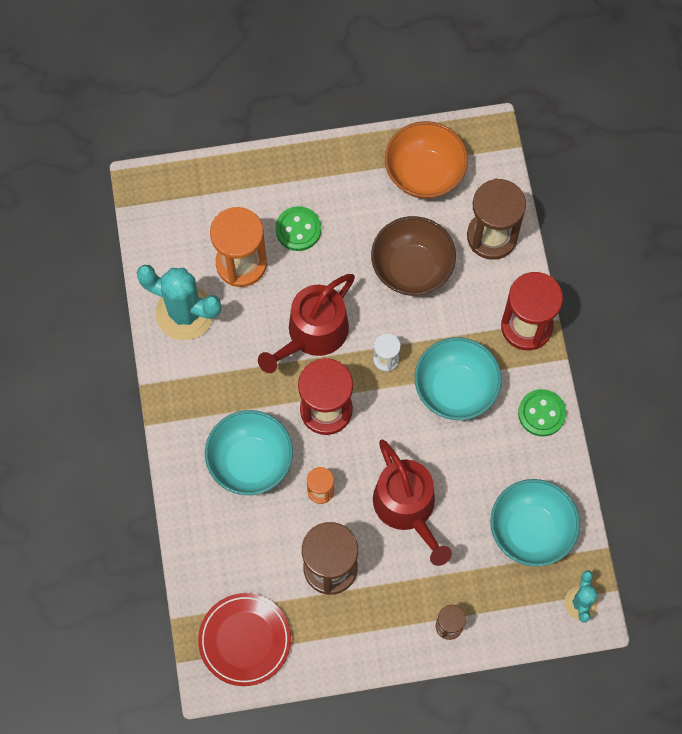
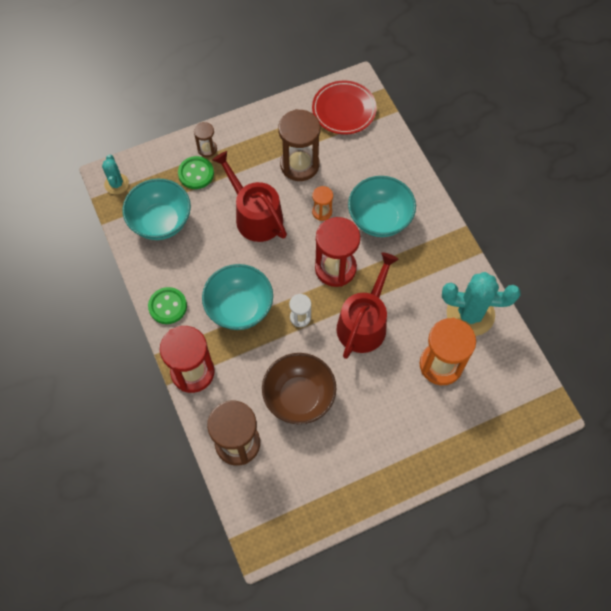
camera: 165 degrees right, 5 degrees down
(298, 229) = (404, 406): green button -> green button (196, 173)
(424, 174) = (311, 487): orange bowl -> none

